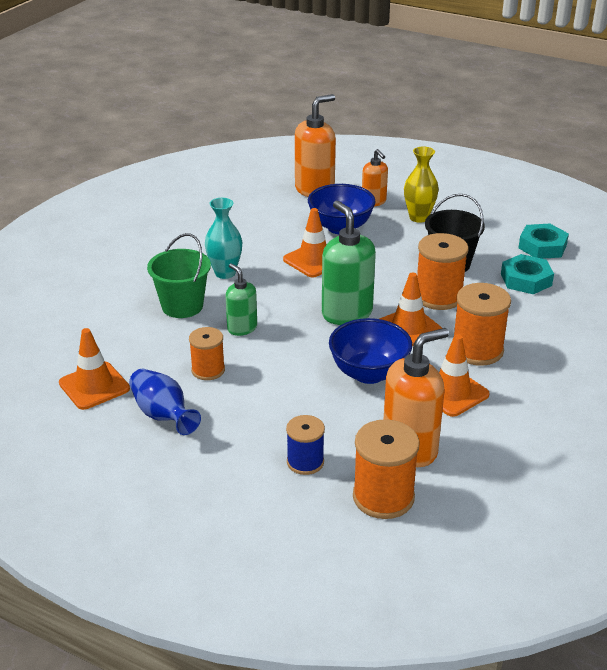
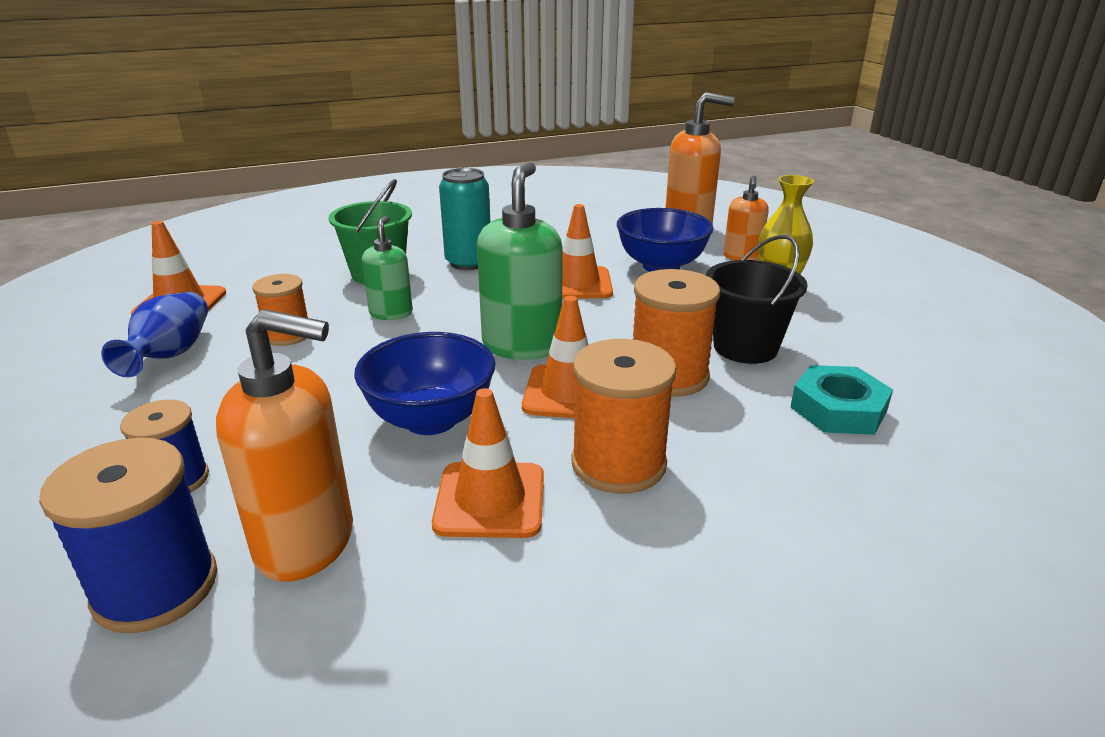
camera: 40 degrees right, 5 degrees down
(225, 273) = (468, 262): turquoise vase -> turquoise can
(383, 497) = (156, 587): orange spool -> blue spool
(542, 246) = (928, 380): turquoise nut -> none

